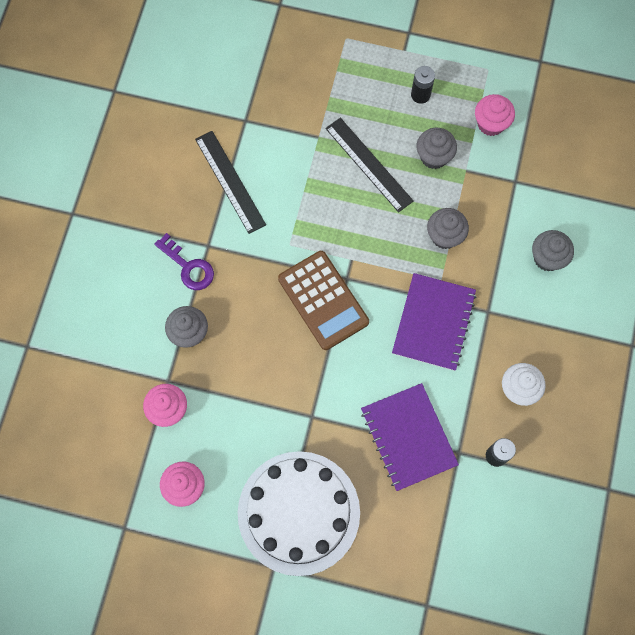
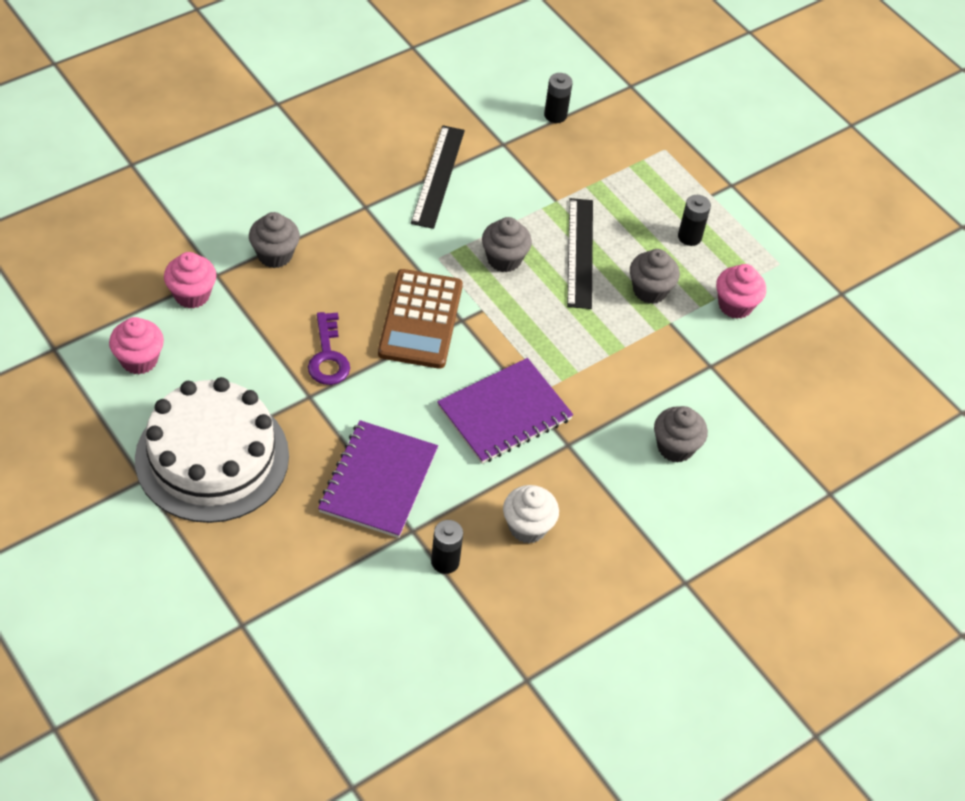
camera: 35 degrees right, 20 degrees down
(188, 267) = (330, 209): purple key -> purple key (328, 356)
(256, 69) = (555, 115): none -> black battery
(444, 236) = (591, 356): grey cupcake -> grey cupcake (504, 259)

